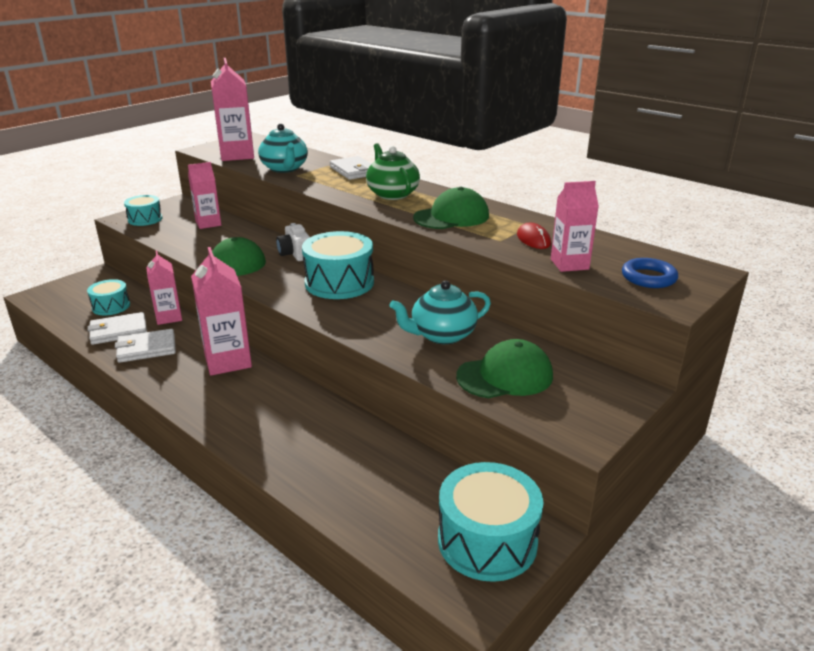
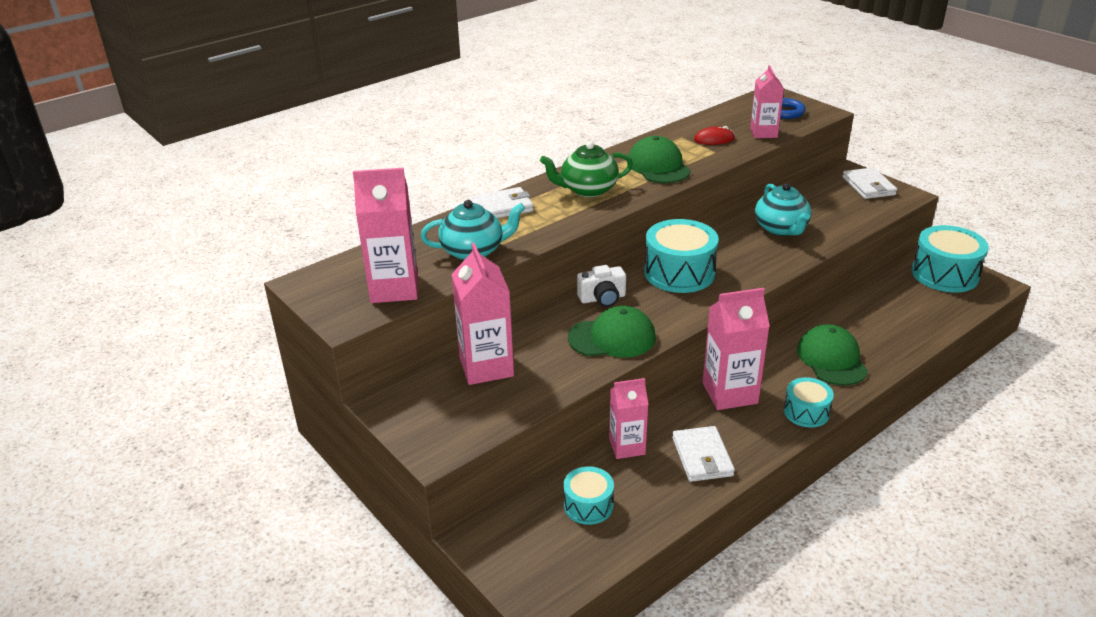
camera: 80 degrees left, 5 degrees up
(118, 331) = (658, 487): white wallet -> white wallet (868, 186)
(145, 219) = (448, 428): turquoise drum -> turquoise drum (806, 412)
(208, 223) = (486, 367): pink carton -> pink carton, size x1.54
(505, 376) = (839, 210): green cap -> green cap (831, 359)

